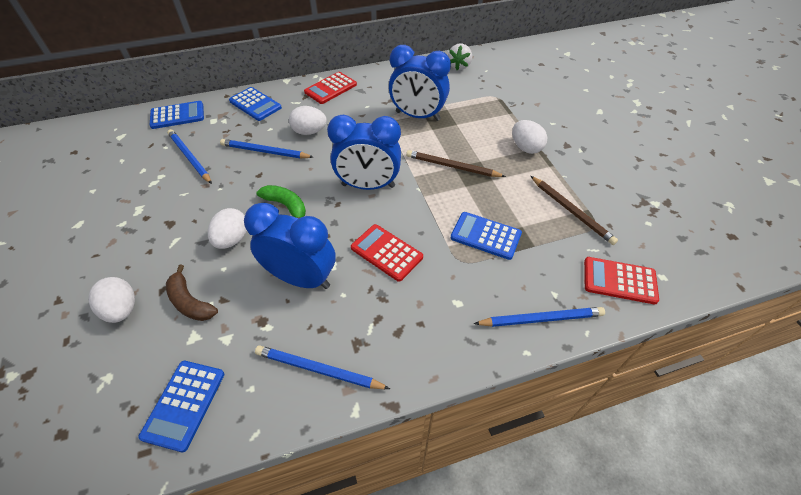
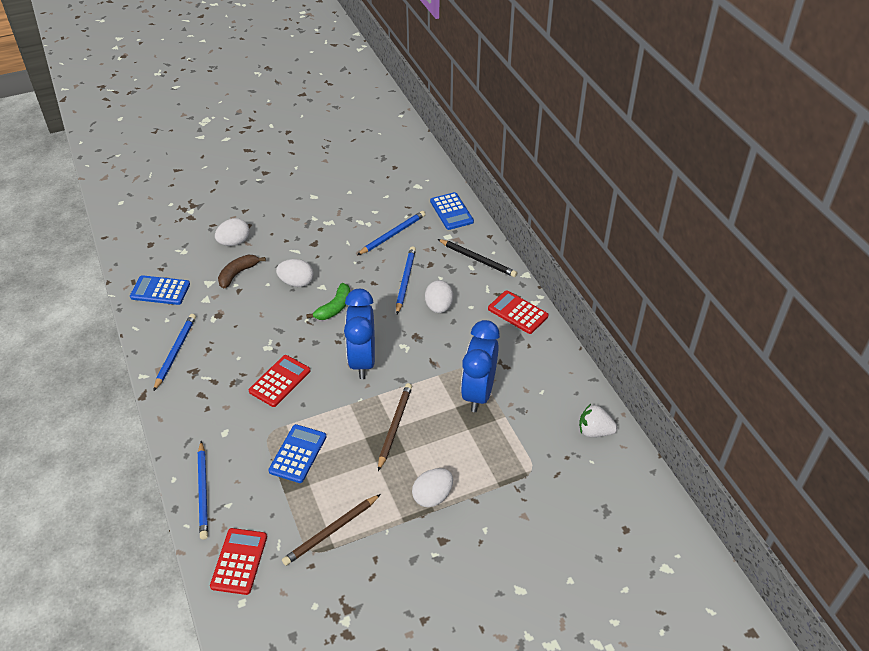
camera: 85 degrees right, 5 degrees down
(255, 104) = (478, 259): blue calculator -> black pencil
(301, 278) = (255, 330): blue clock -> none

